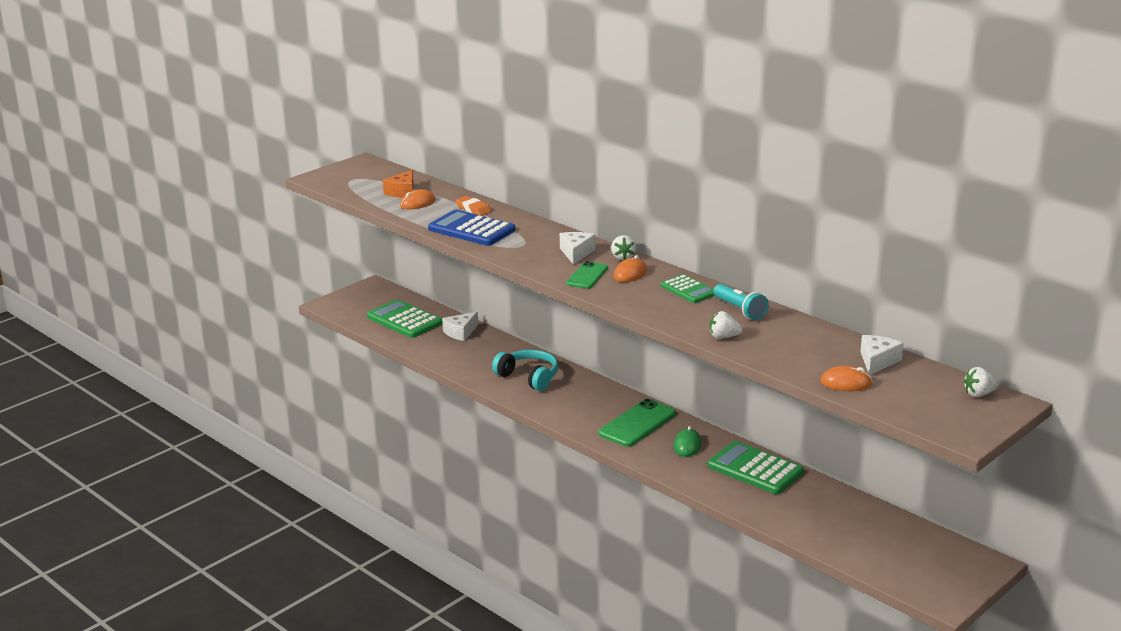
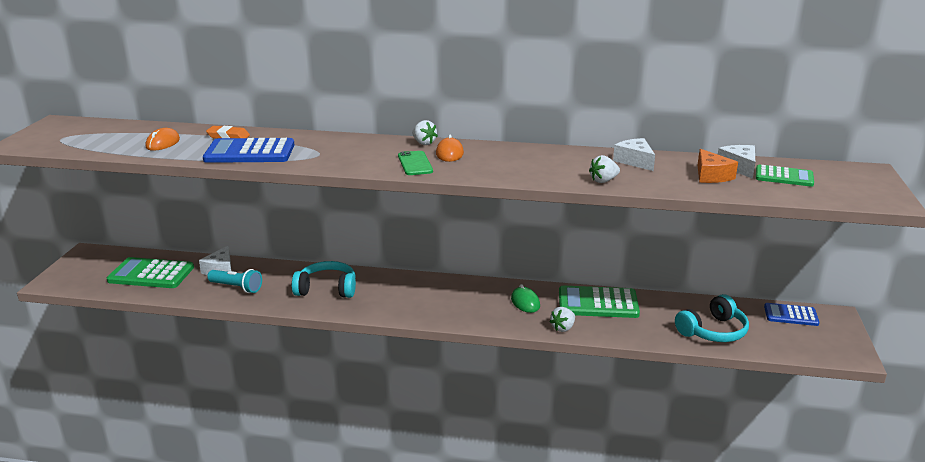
camera: 35 degrees left, 0 degrees up
(402, 192) = (134, 137): orange cheese -> orange cheese (711, 176)
(576, 253) = (378, 149): white cheese -> white cheese (635, 161)
(637, 424) = (465, 298): green phone -> none
(688, 290) = (516, 154): green calculator -> green calculator (784, 177)
(740, 310) = (581, 158): turquoise flashlight -> turquoise flashlight (237, 288)
(833, 531) = (713, 331): none -> turquoise headphones
(846, 383) = (748, 189): orange mouse -> none
(938, 546) = (791, 315): none -> blue calculator
(979, 394) = (841, 170): white strawberry -> white strawberry (563, 328)

